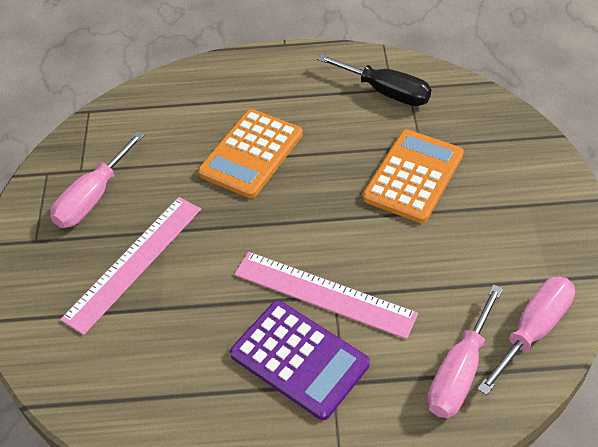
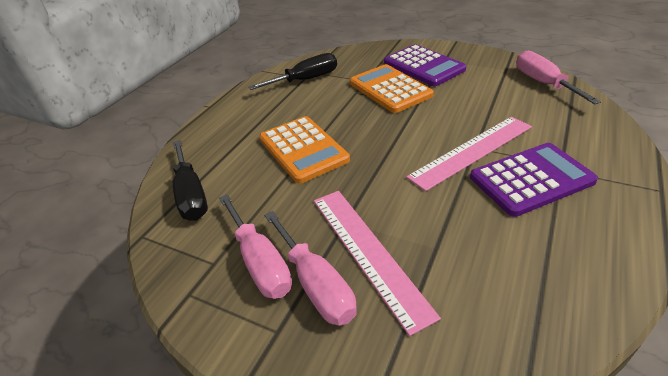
camera: 60 degrees left, 10 degrees down
(147, 111) = (191, 195): none -> black screwdriver
(459, 372) = (567, 115): pink screwdriver -> pink screwdriver (316, 284)
(496, 188) = (423, 66): none -> purple calculator

